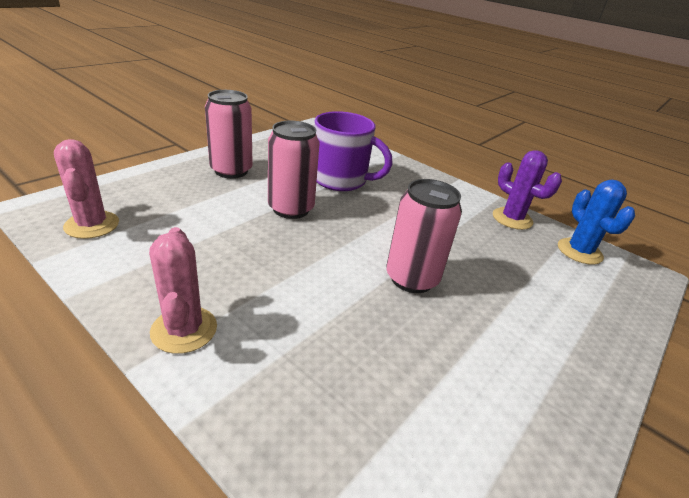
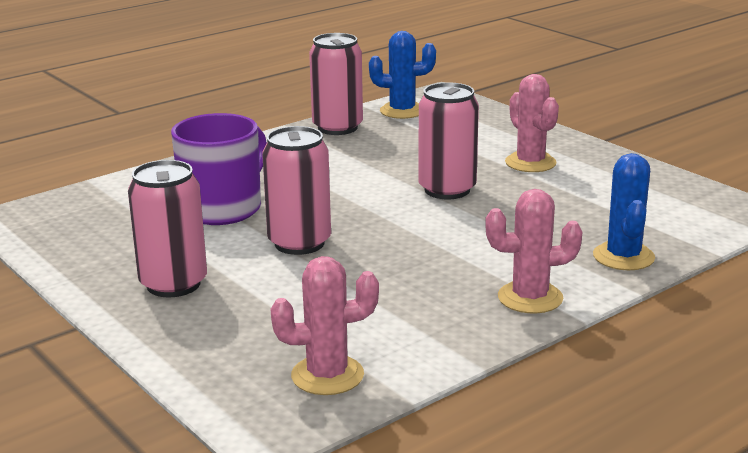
camera: 75 degrees left, 10 degrees down
(275, 417) = (623, 257): none -> blue cactus
(510, 340) = (530, 163): none -> pink cactus
(512, 219) = (337, 128): purple cactus -> pink can

